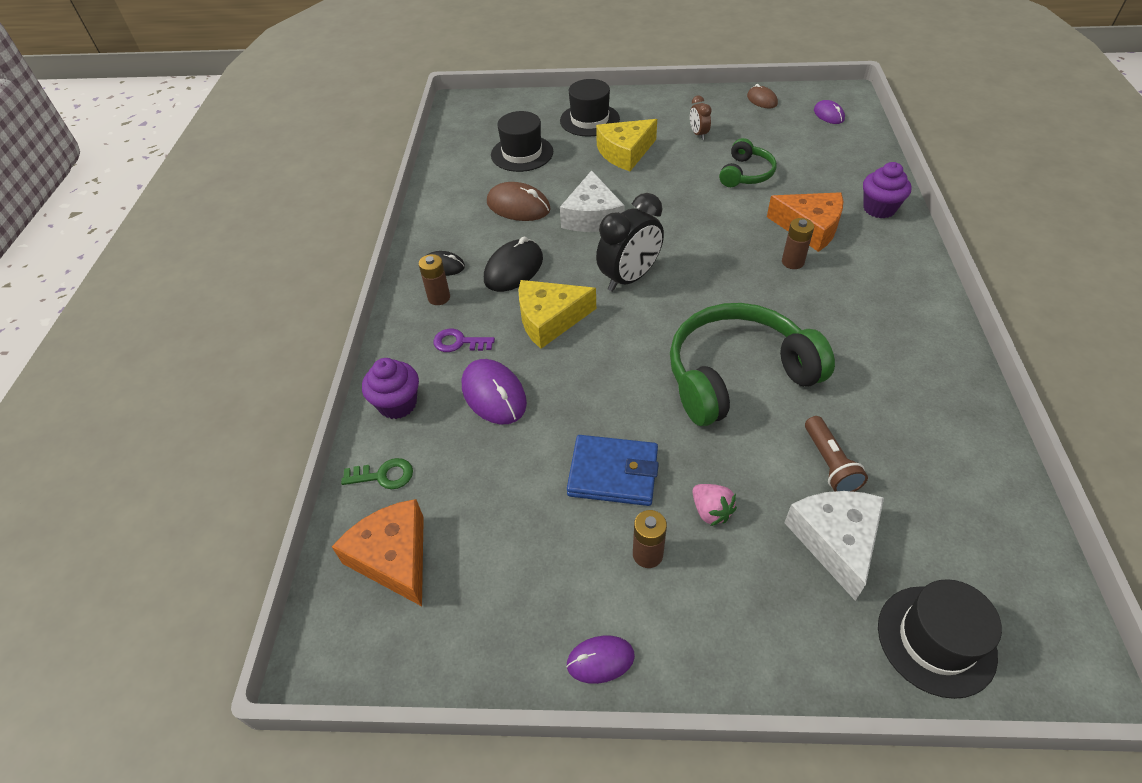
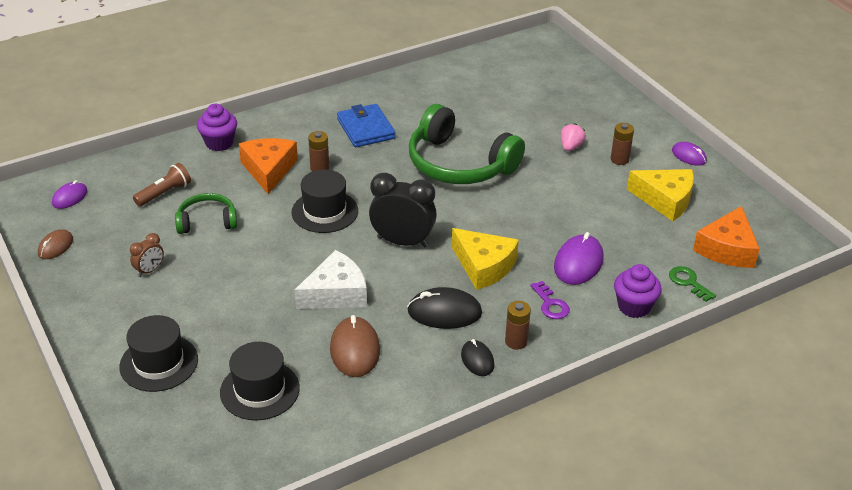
camera: 125 degrees left, 10 degrees down
(613, 473) = (583, 188): blue wallet -> blue wallet (365, 129)
(625, 152) = (213, 310): yellow cheese -> yellow cheese (665, 200)
(829, 464) = (497, 116): brown flashlight -> brown flashlight (165, 193)
(835, 541) = (546, 105): white cheese -> none
(936, 640) = (570, 71): black hat -> black hat (325, 211)

